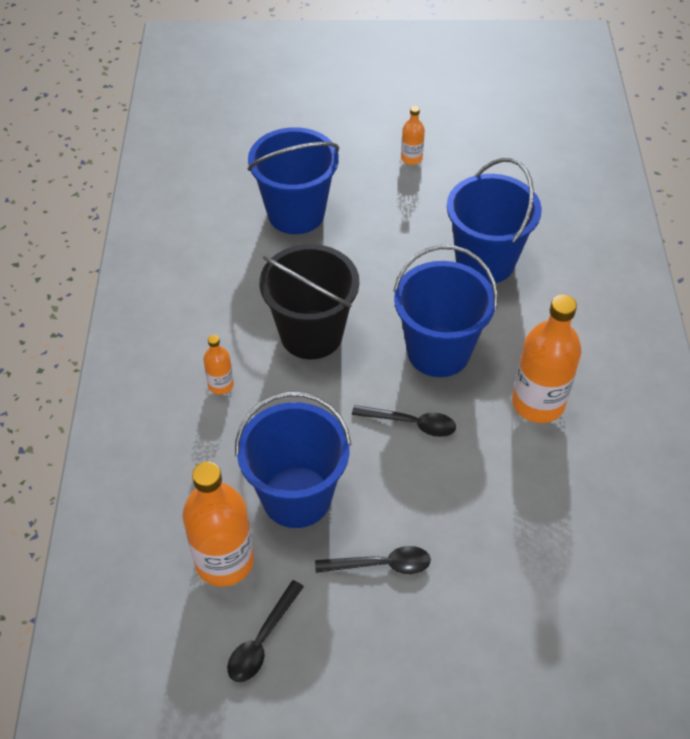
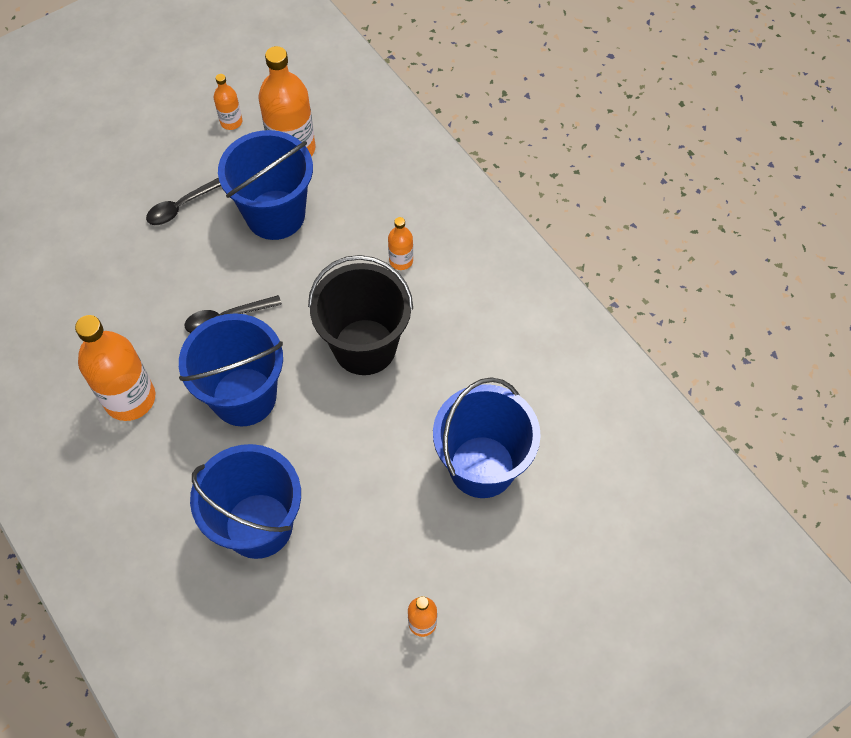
camera: 145 degrees right, 10 degrees up
(262, 640) = (231, 122): black spoon -> orange bottle

